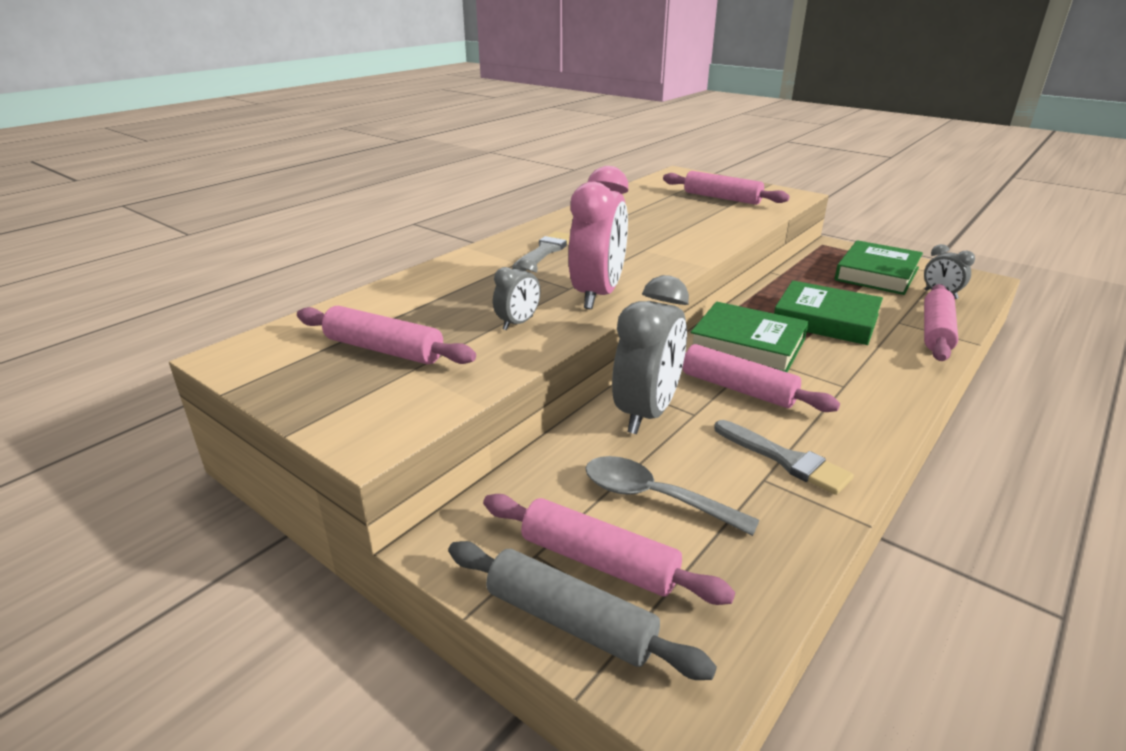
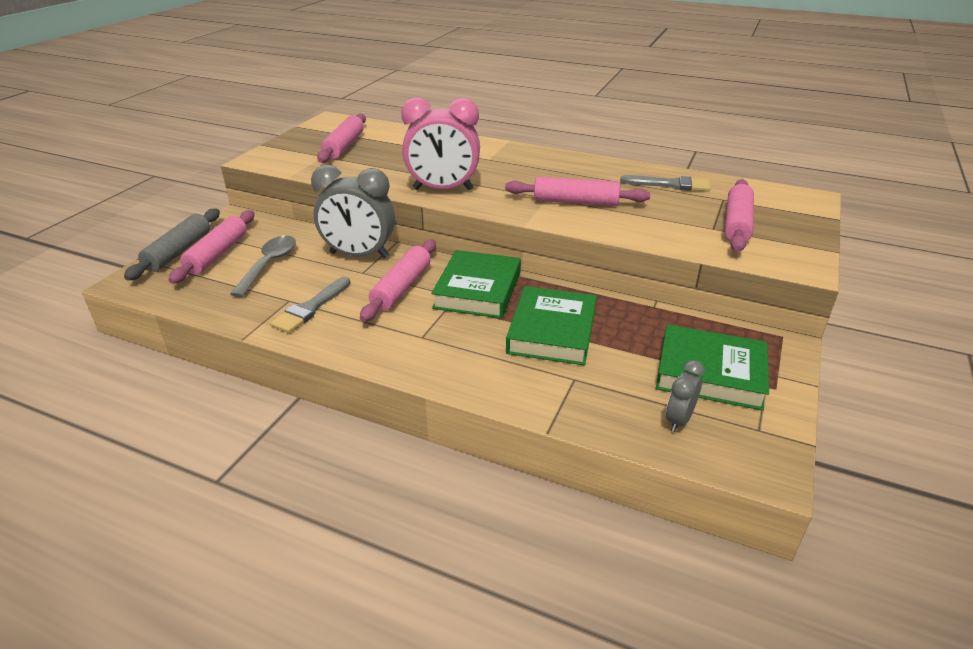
camera: 75 degrees right, 5 degrees up
(518, 323) = (387, 172): grey clock -> none
(545, 251) = (516, 164): grey brush -> grey brush (670, 184)
(936, 332) = (561, 403): pink rolling pin -> pink rolling pin (575, 202)

